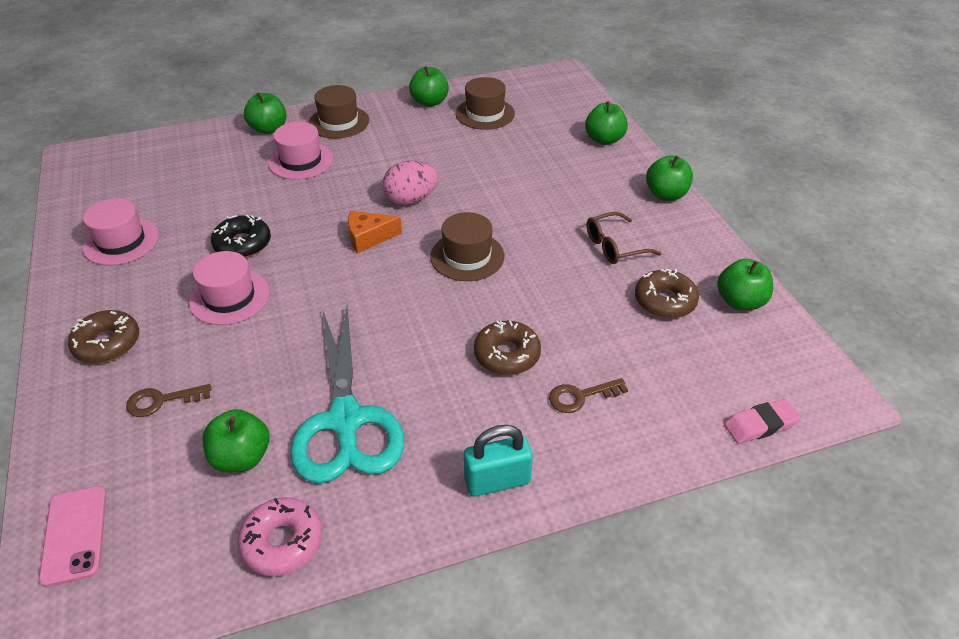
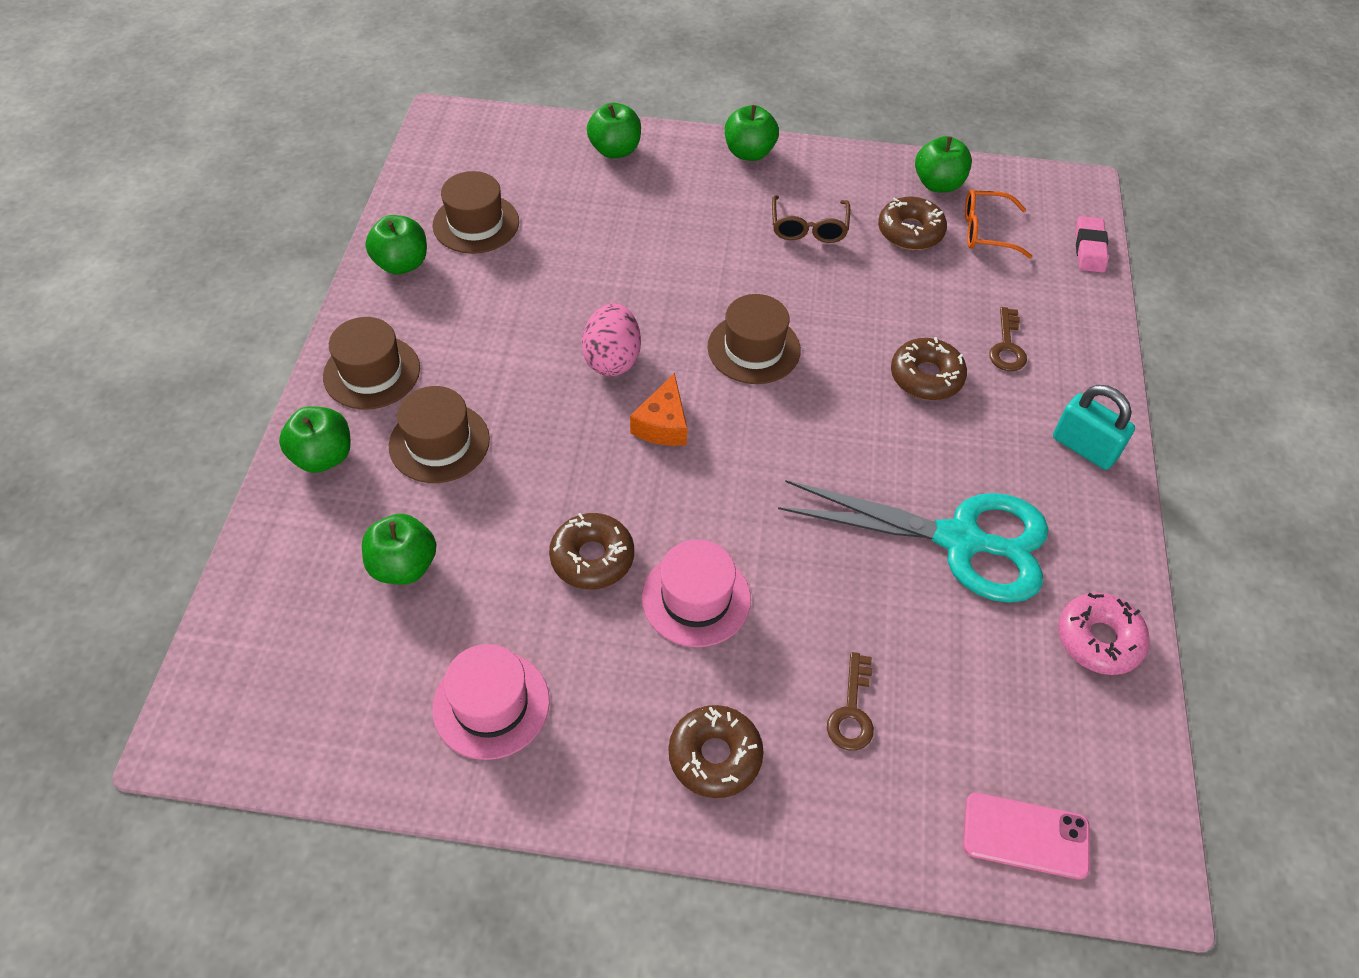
camera: 65 degrees left, 10 degrees up
(242, 244) = (592, 558): black donut -> brown donut
(242, 457) = (974, 648): green apple -> green apple (404, 566)
(301, 161) = (439, 443): pink hat -> brown hat
(497, 481) = (1084, 447): turquoise padlock -> turquoise padlock turned 60 degrees counterclockwise
(711, 347) = (986, 231): none -> orange glasses

